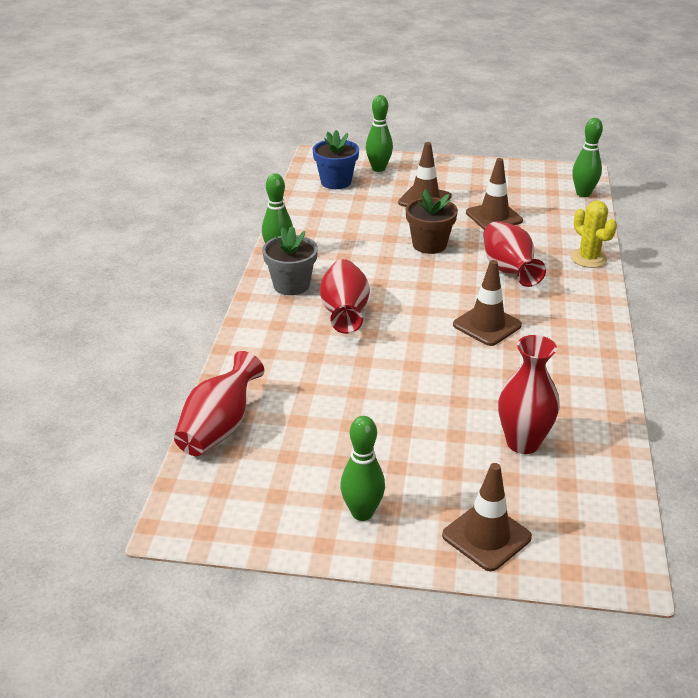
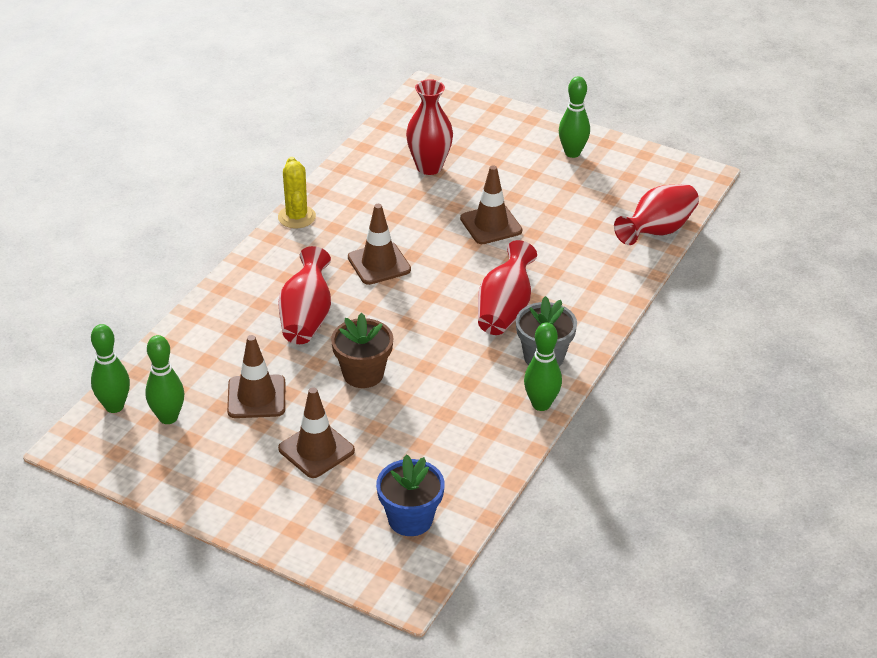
camera: 160 degrees left, 5 degrees up
(378, 168) = (335, 533): green bowling pin -> green bowling pin (168, 417)
(486, 536) = (498, 123): brown traffic cone -> brown traffic cone (491, 225)
(588, 258) = (211, 311): yellow cactus -> yellow cactus (296, 217)

